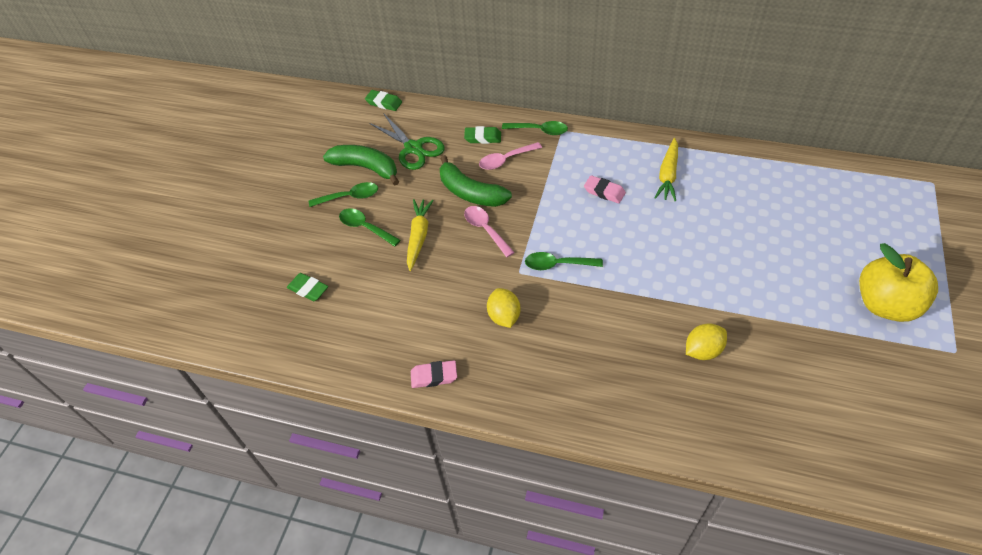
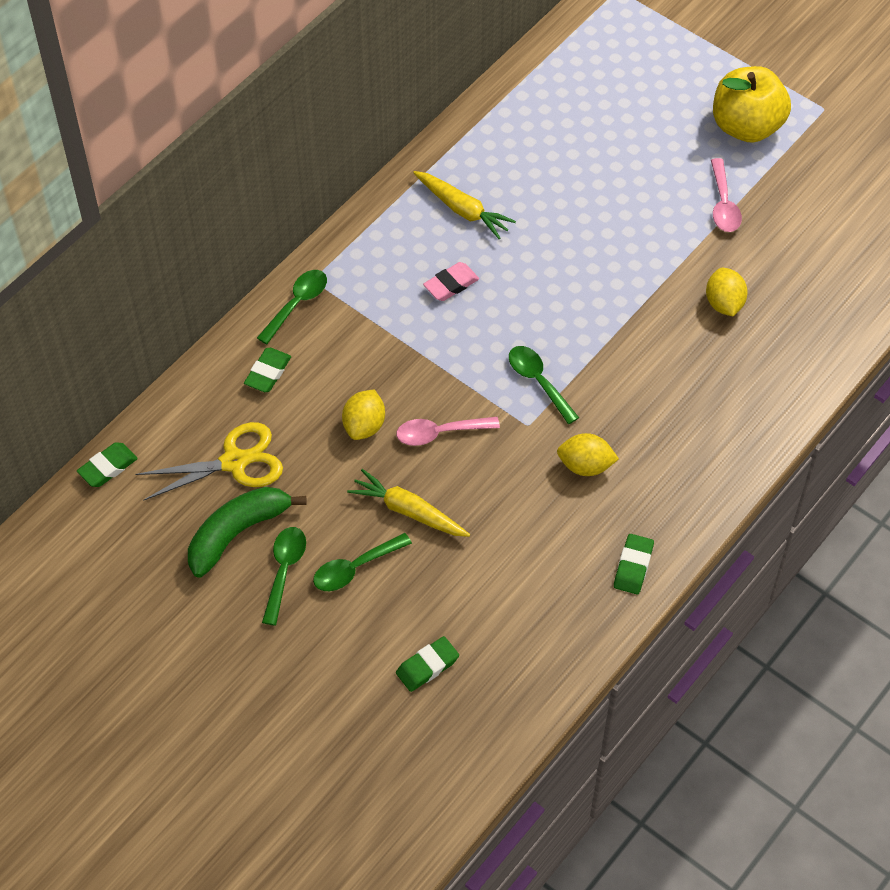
camera: 70 degrees left, 5 degrees up
(413, 148) = (234, 462): green scissors -> yellow scissors
(434, 376) = (633, 566): pink eraser -> green eraser
(470, 192) = (364, 426): green banana -> yellow lemon
(505, 160) = (329, 364): pink spoon -> pink spoon (723, 204)
(557, 264) = (538, 381): green spoon -> green spoon turned 120 degrees clockwise

